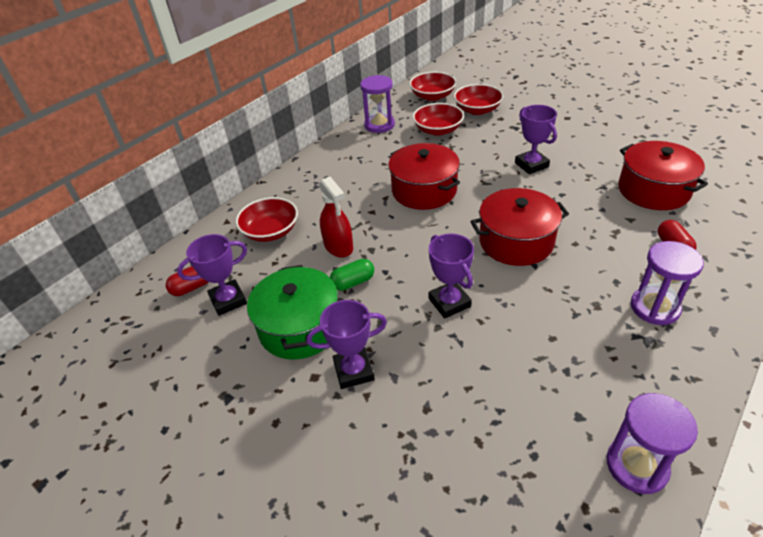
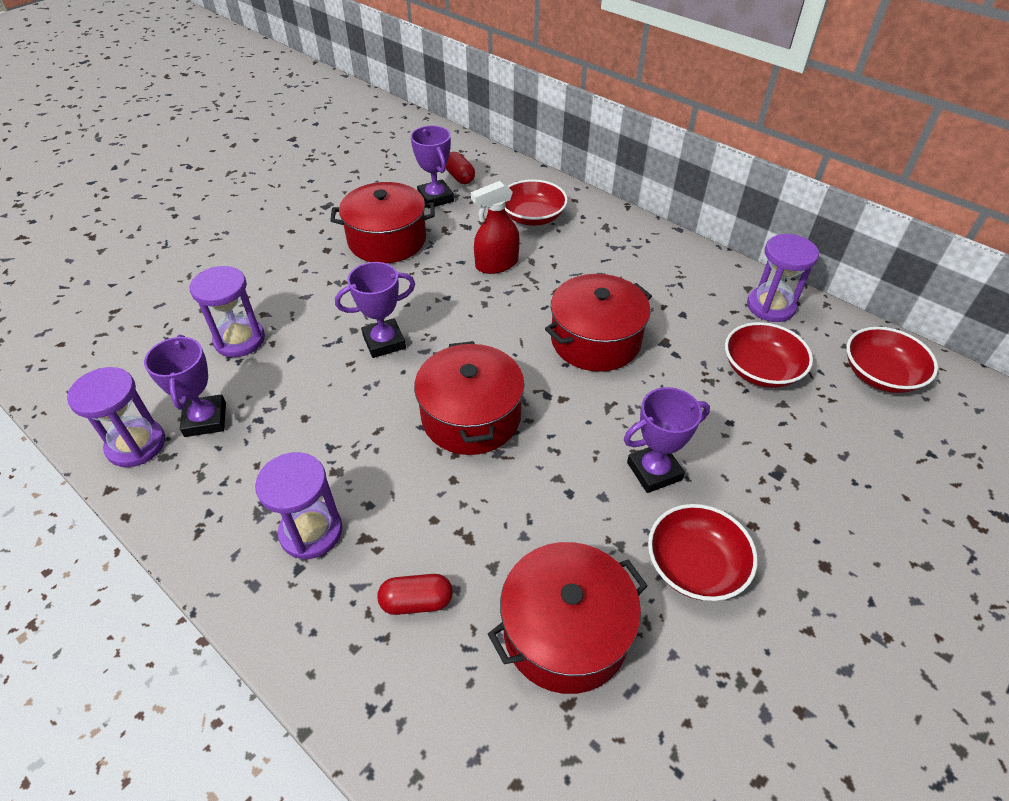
camera: 90 degrees right, 5 degrees up
(299, 327) = (387, 240): green pot -> red pot
(353, 282) = (436, 274): green capsule -> none
(354, 371) = (322, 272): purple trophy -> purple trophy (205, 419)
(470, 418) = (239, 340): none -> purple hourglass
(477, 110) = (837, 429): red bowl -> red bowl (695, 566)

